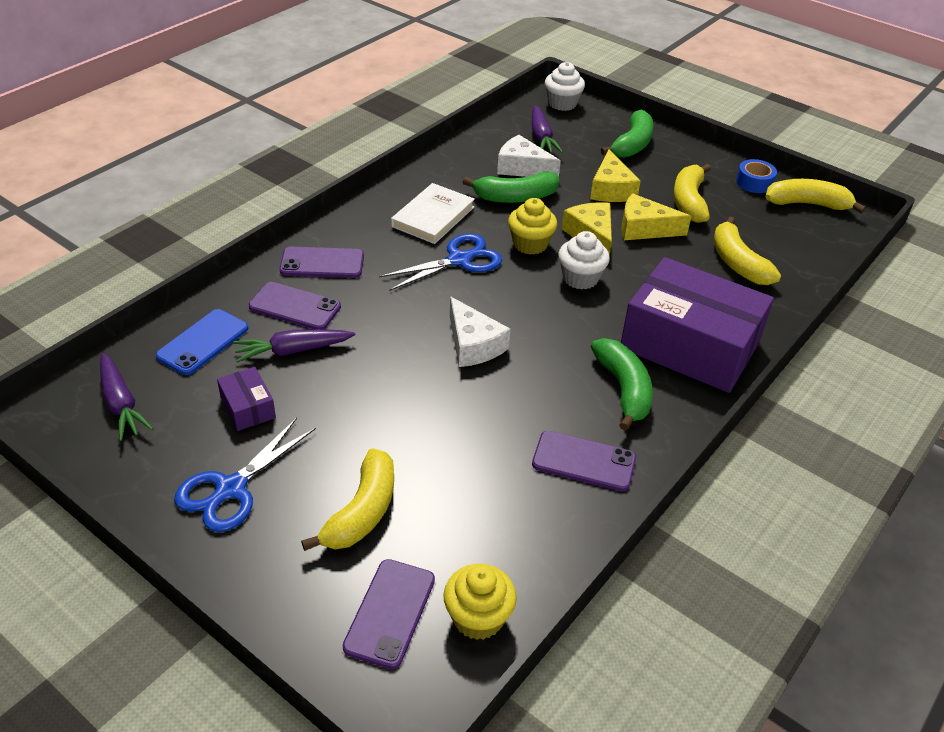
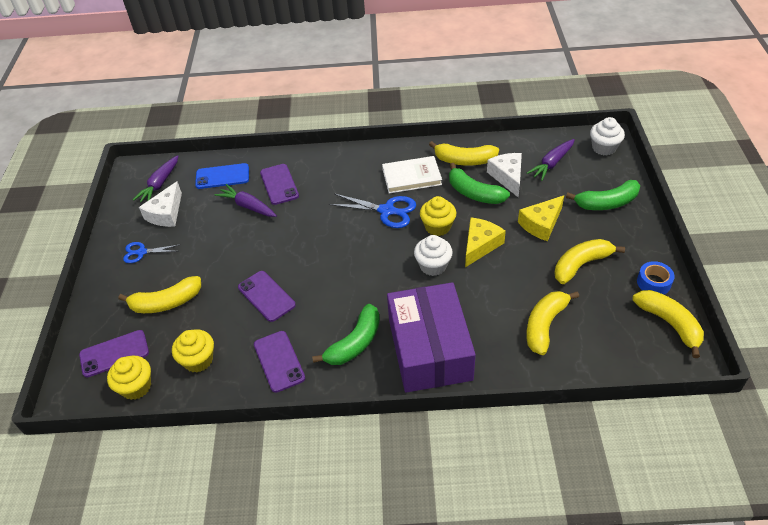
camera: 55 degrees right, 5 degrees up
(231, 489) = (142, 252): blue scissors -> blue scissors, size x0.62
(248, 407) = (195, 220): purple box -> none
(322, 263) = (322, 169): purple phone -> purple phone (266, 296)
(460, 175) = (464, 160): none -> yellow banana
(473, 345) = (323, 262): white cheese -> white cheese (166, 213)
(501, 531) = (198, 360): none -> yellow cupcake
(644, 229) = (520, 262): yellow cheese -> none

